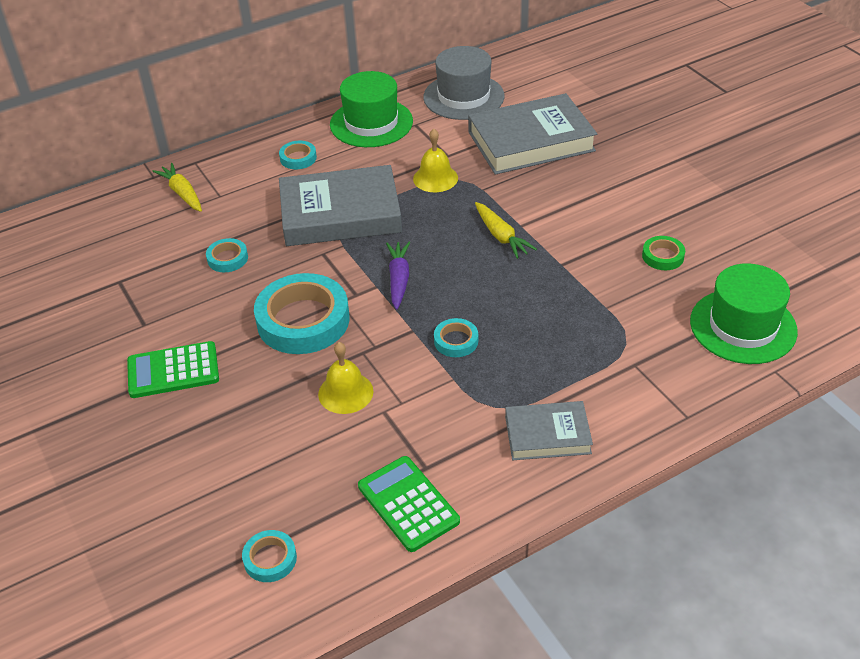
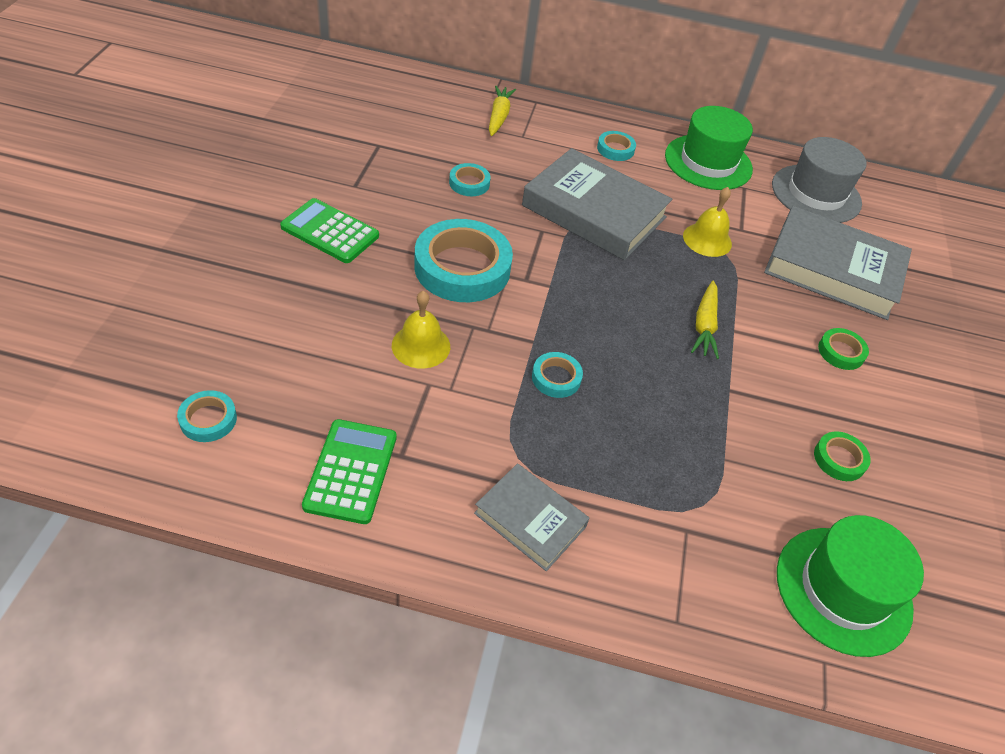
camera: 35 degrees right, 5 degrees up
(398, 279) = (574, 294): purple carrot -> none
(593, 191) = (841, 352): none -> green tape

